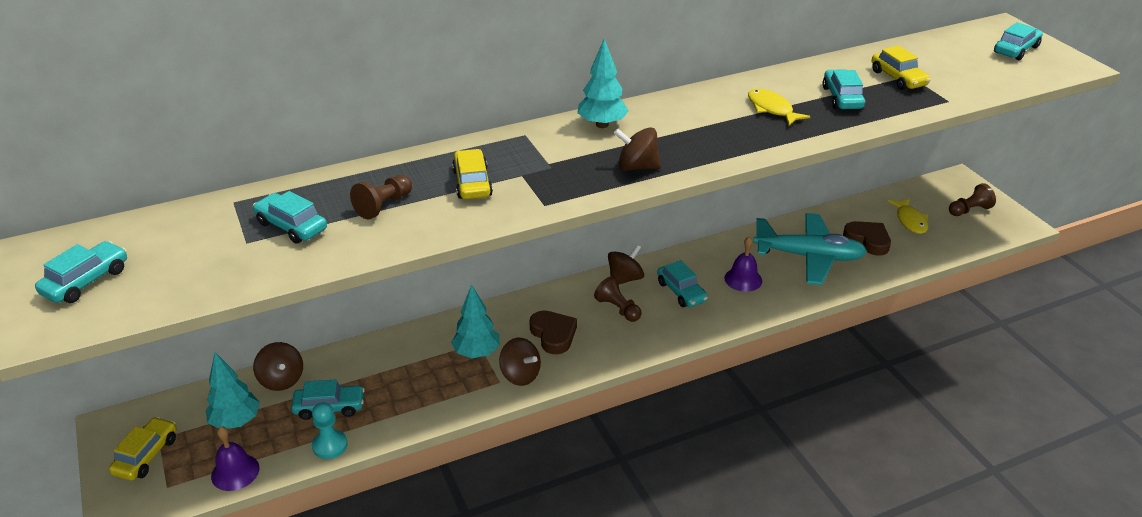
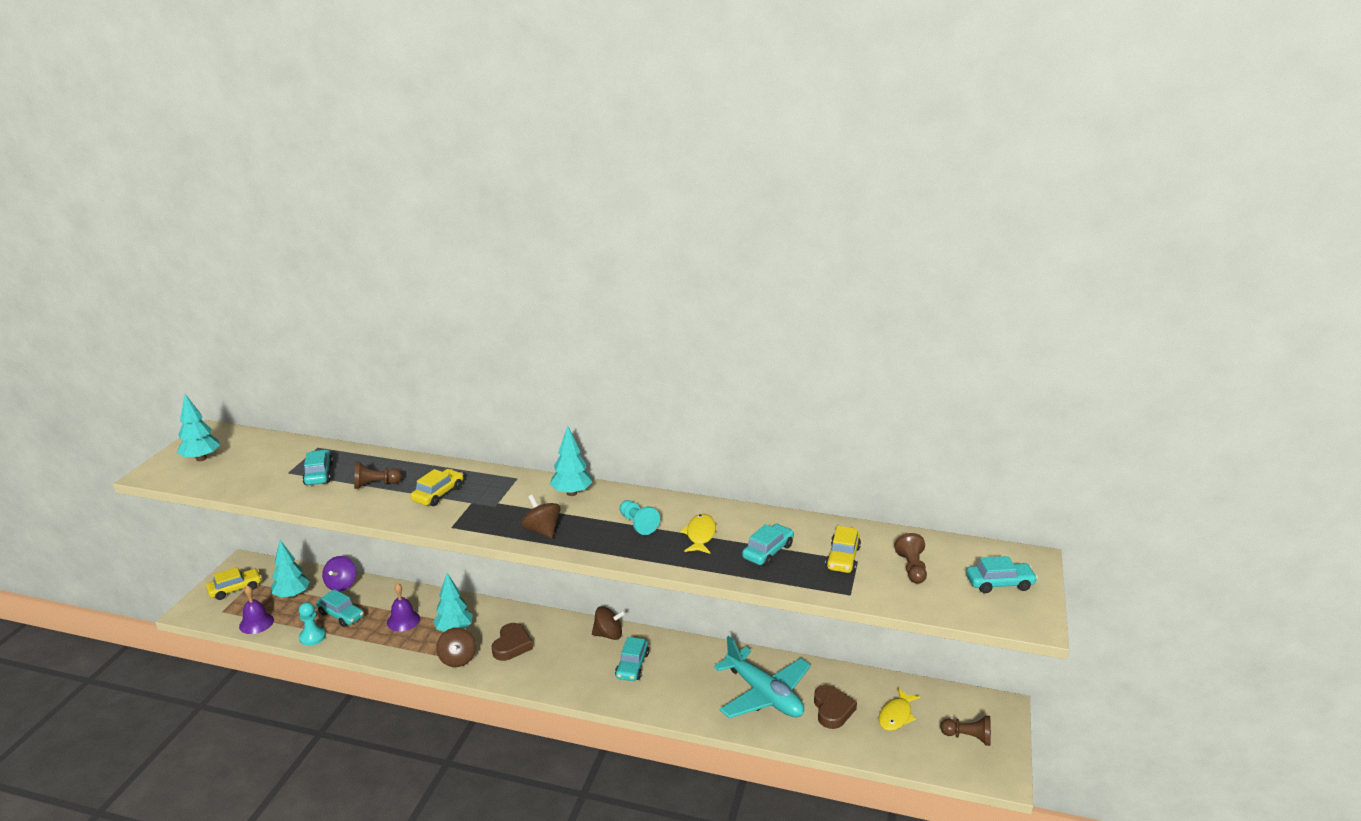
camera: 40 degrees right, 10 degrees down
(86, 281) = (201, 458): turquoise car -> turquoise tree
(281, 380) = (341, 585): brown spinning top -> purple spinning top
(618, 309) = (574, 652): brown pawn -> brown pawn (911, 568)
(707, 123) = (638, 524): none -> turquoise pawn
(743, 279) = (688, 682): purple bell -> purple bell (403, 620)

